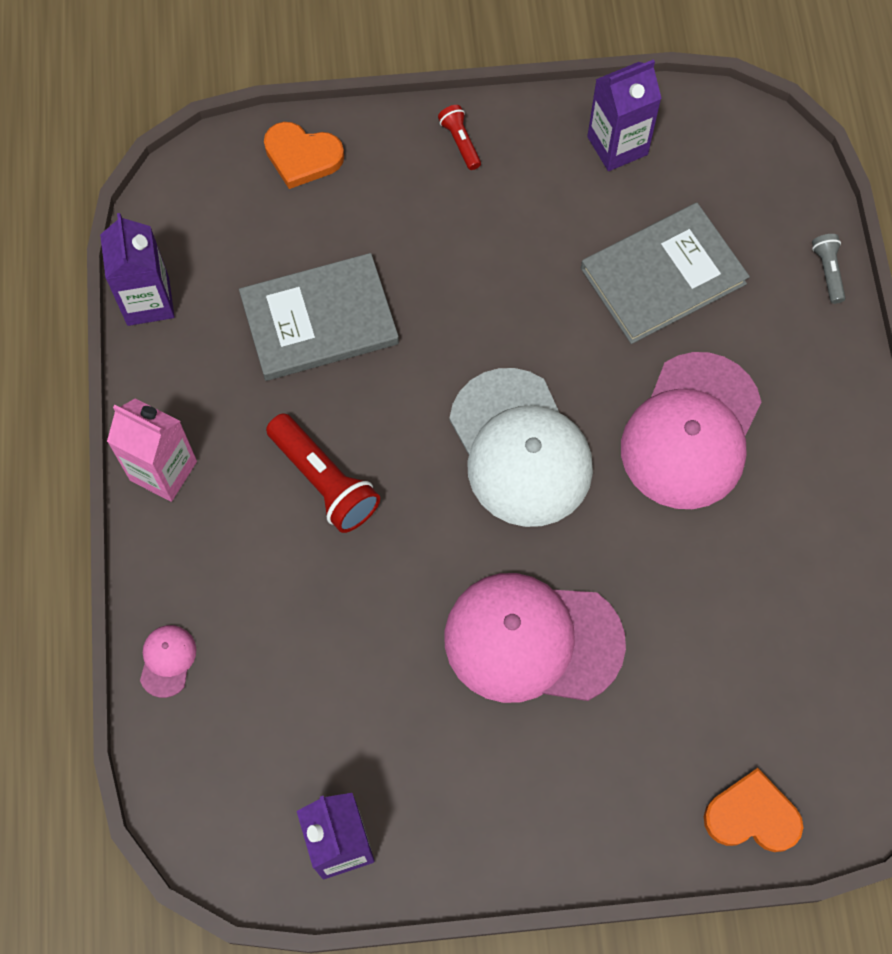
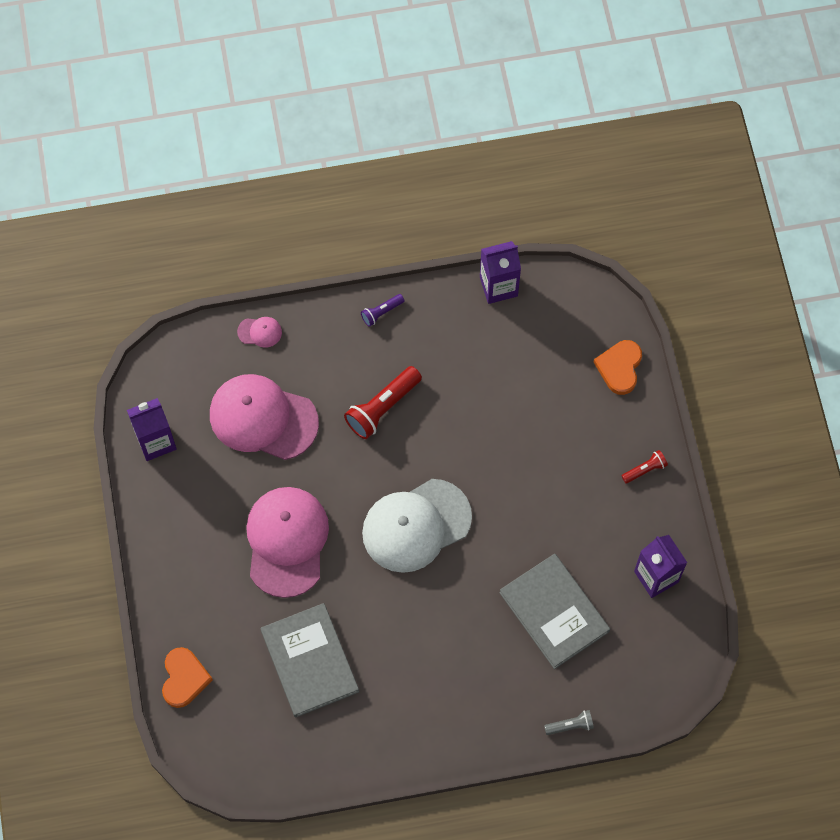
camera: 85 degrees right, 0 degrees up
(163, 470) = (381, 312): pink carton -> purple flashlight
(319, 320) = (496, 392): grey book -> grey book (309, 661)
(691, 431) = (438, 634): pink cap -> pink cap (263, 418)

